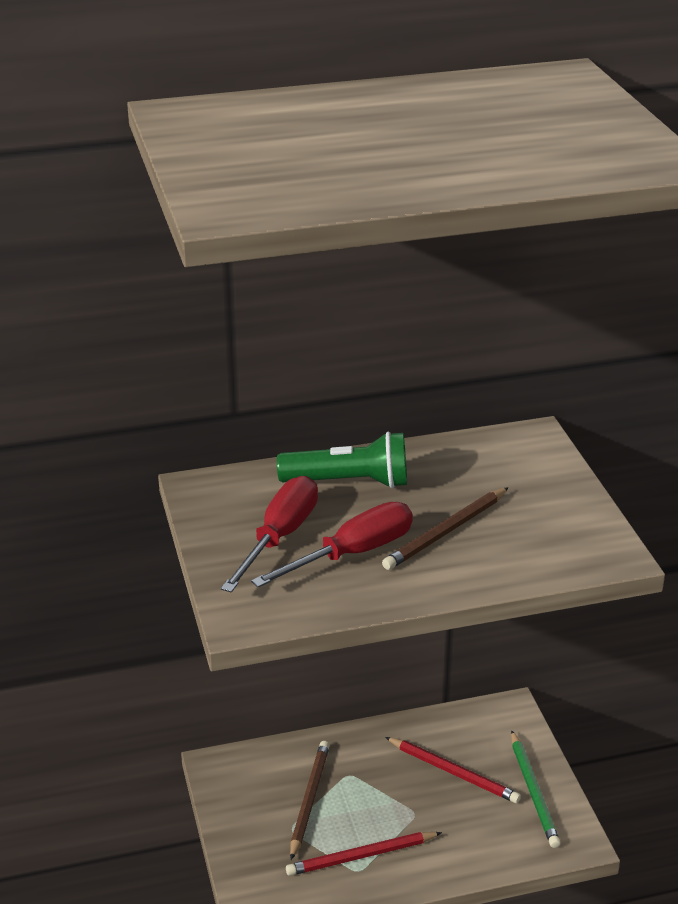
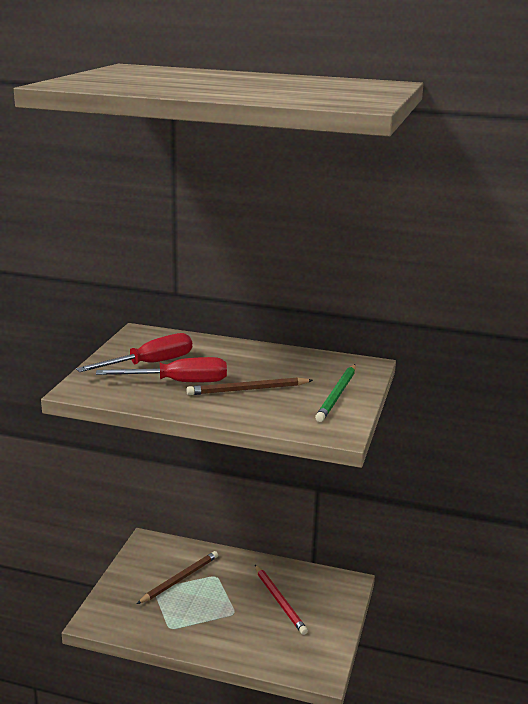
camera: 30 degrees right, 10 degrees down
(349, 482) = (224, 353): green flashlight -> none
(361, 856) = (179, 621): red pencil -> none
(533, 792) = (320, 633): green pencil -> green pencil (337, 395)

